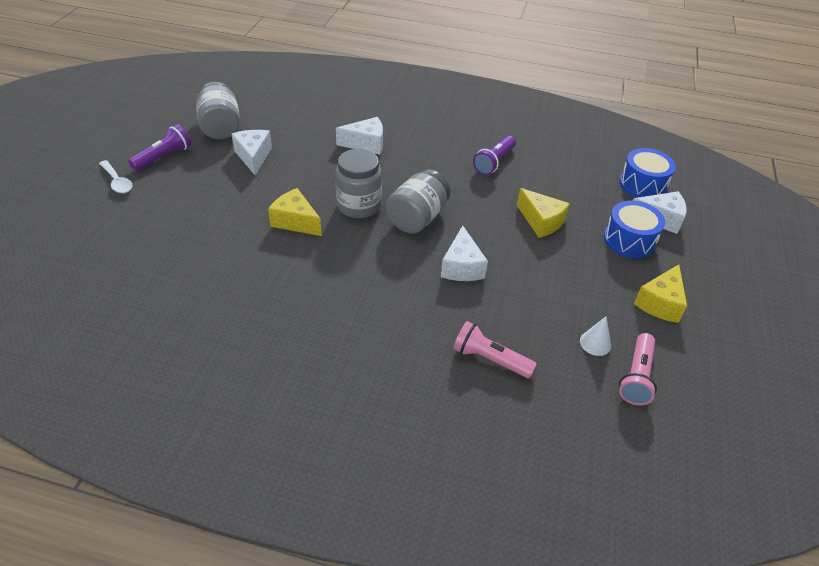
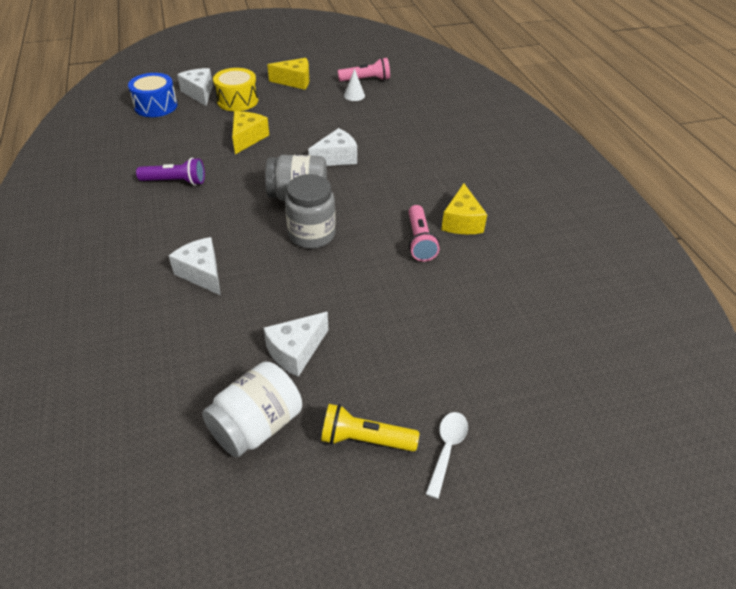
camera: 120 degrees left, 0 degrees up
(163, 157) = (365, 439): purple flashlight -> yellow flashlight
(220, 127) = (257, 426): grey jar -> white jar
(295, 221) = (370, 263): yellow cheese -> yellow cheese (461, 222)
(489, 359) = (408, 125): pink flashlight -> pink flashlight (420, 241)
(629, 240) = (237, 100): blue drum -> yellow drum

